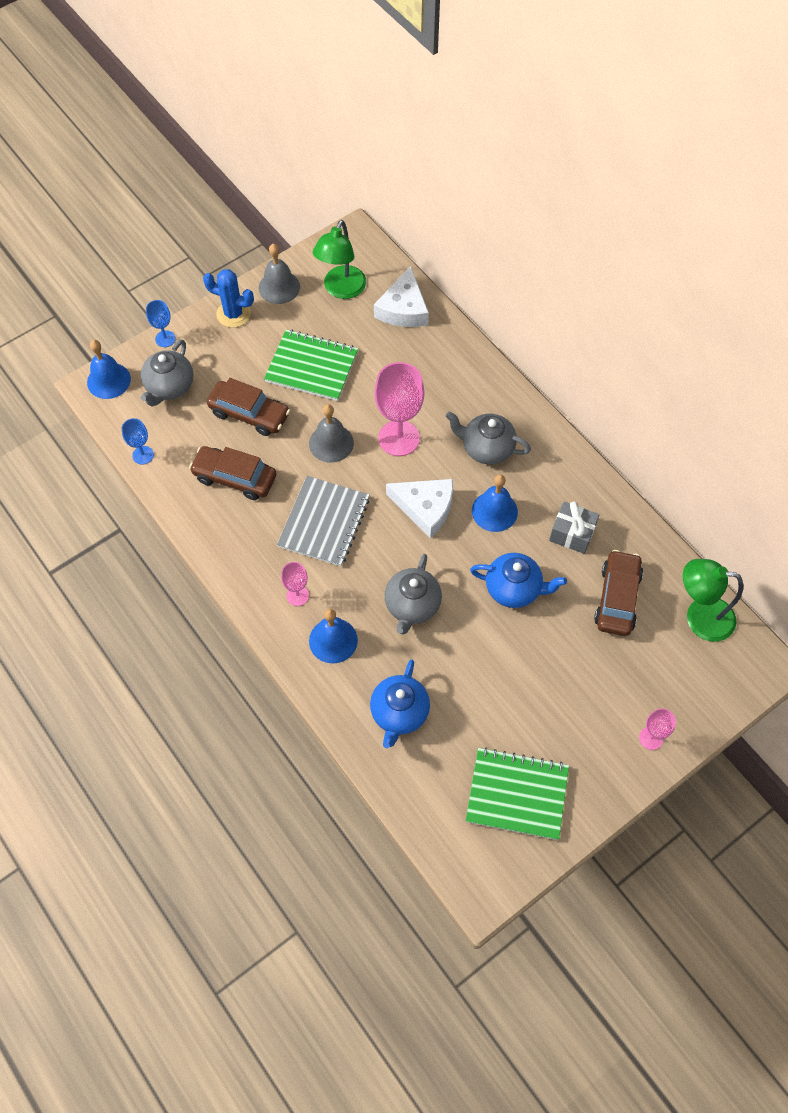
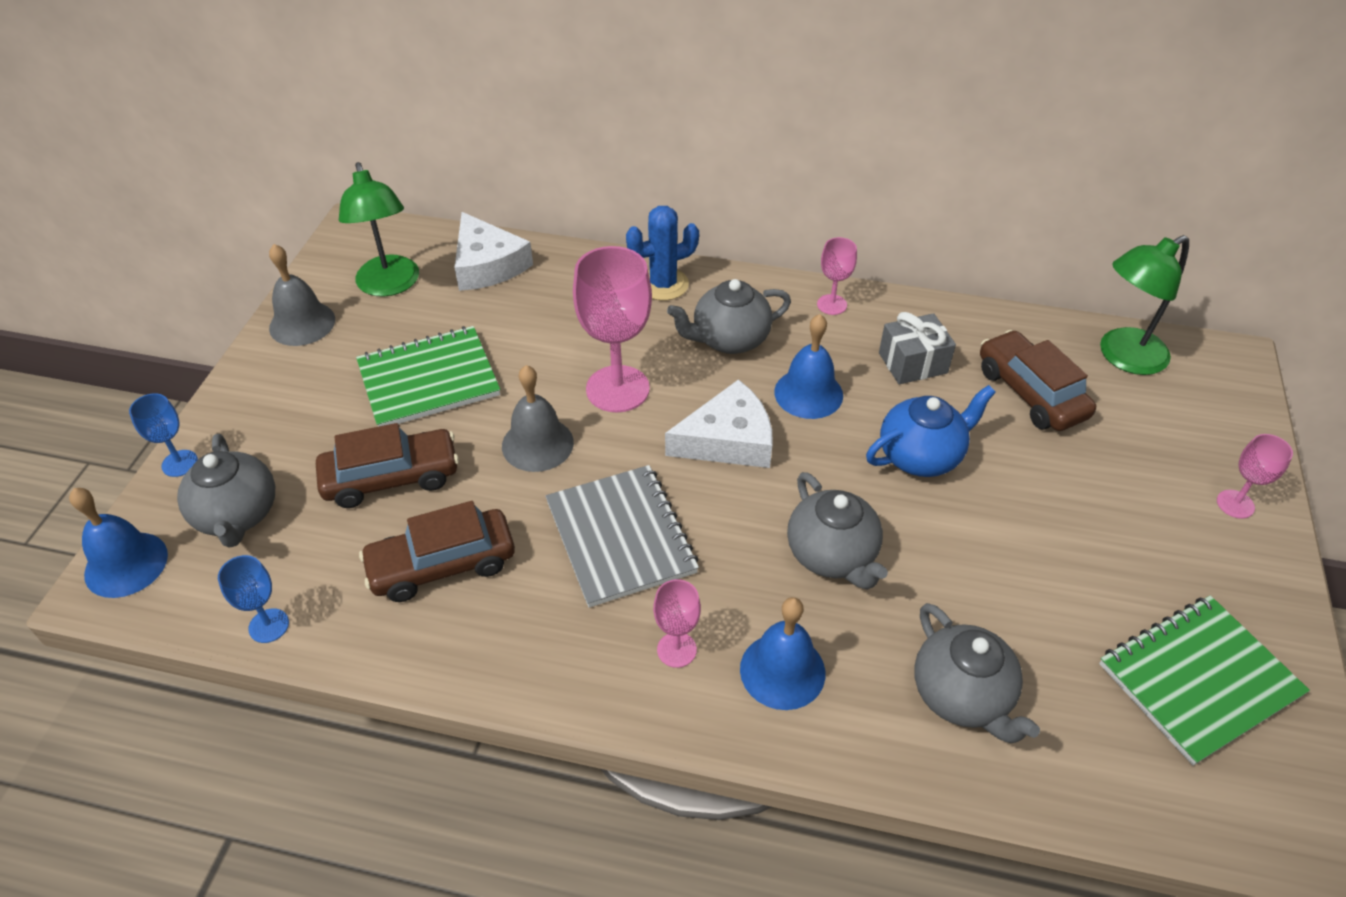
camera: 40 degrees left, 15 degrees down
(233, 314) = (262, 382): blue cactus -> blue cactus (663, 284)
(399, 713) = (962, 696): blue teapot -> grey teapot
(567, 465) = (831, 304): none -> pink goblet

